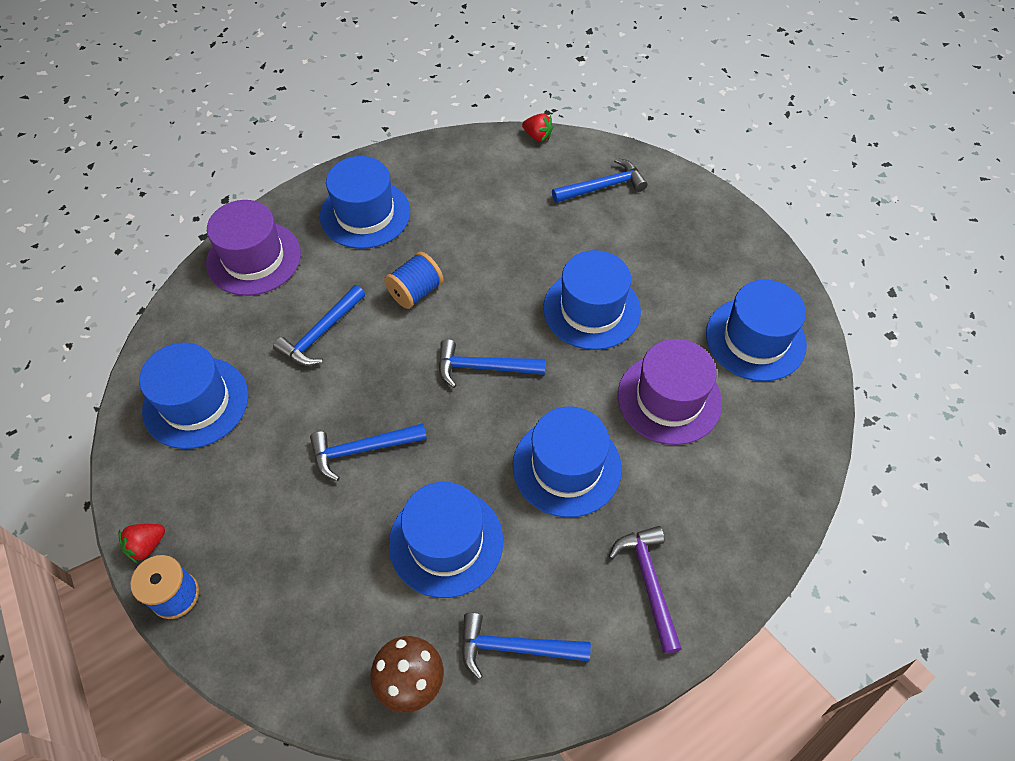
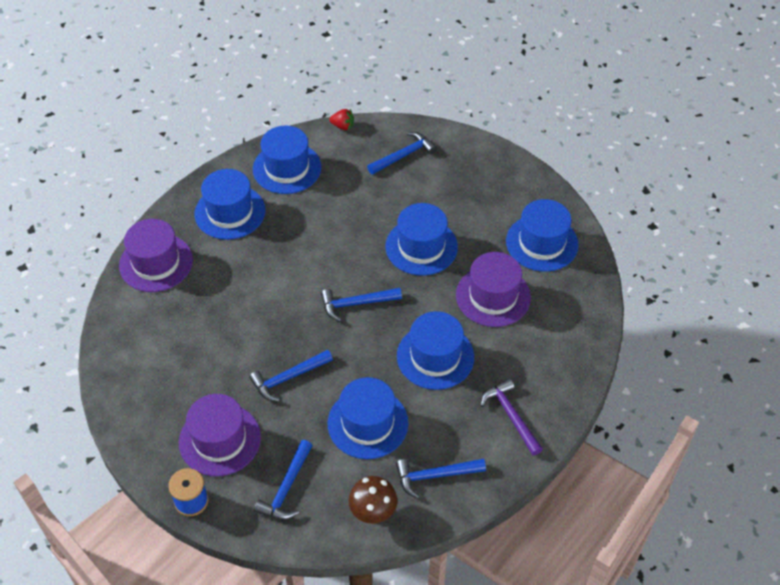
camera: 15 degrees left, 5 degrees down
(146, 545) = (157, 475): red strawberry -> none
(196, 402) = (153, 374): blue hat -> blue hat (287, 168)
(244, 515) = (220, 439): none -> purple hat
(321, 333) = (228, 306): blue hammer -> blue hammer (286, 488)
(415, 292) = (288, 261): blue spool -> none

